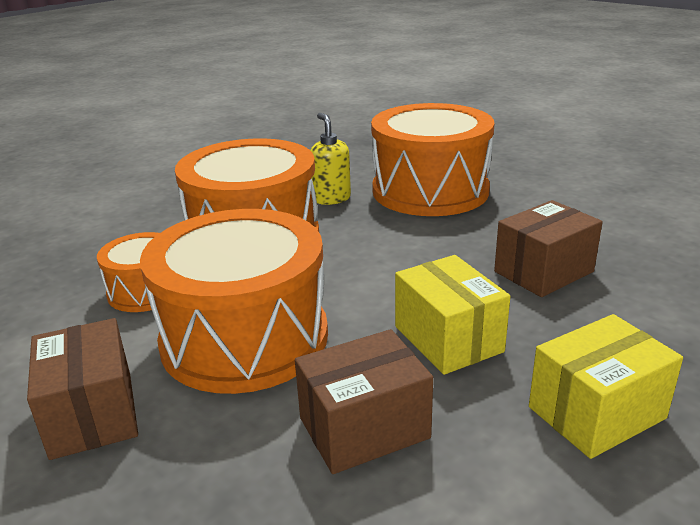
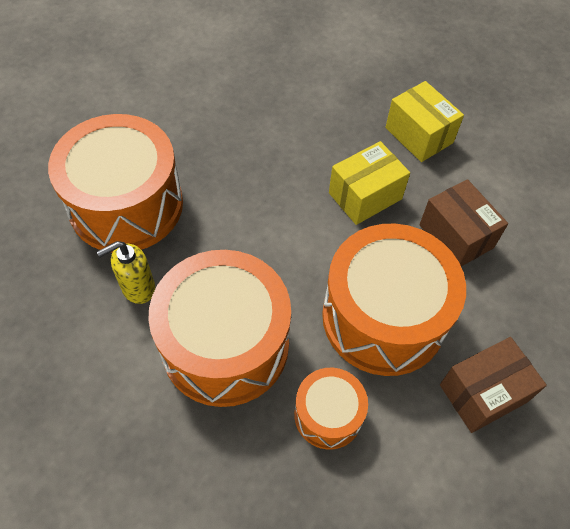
camera: 100 degrees left, 30 degrees up
(543, 272) = (276, 139): brown box -> none

